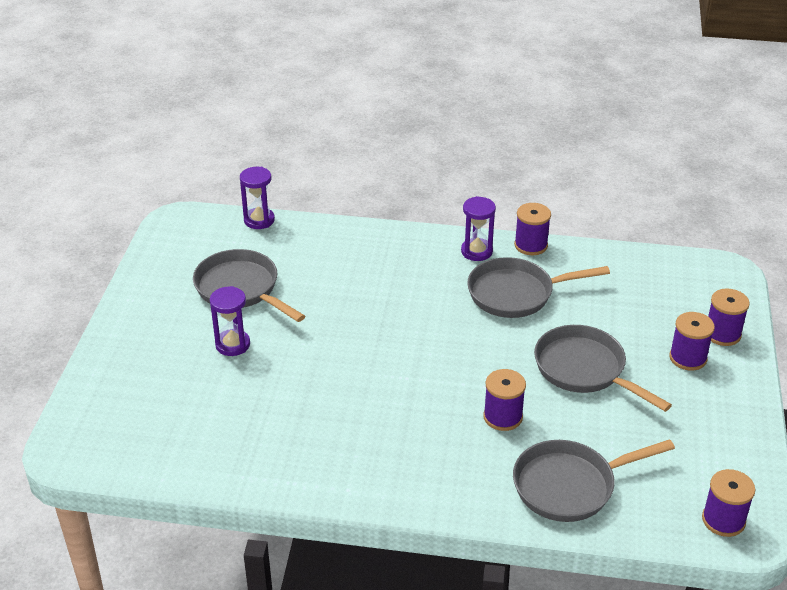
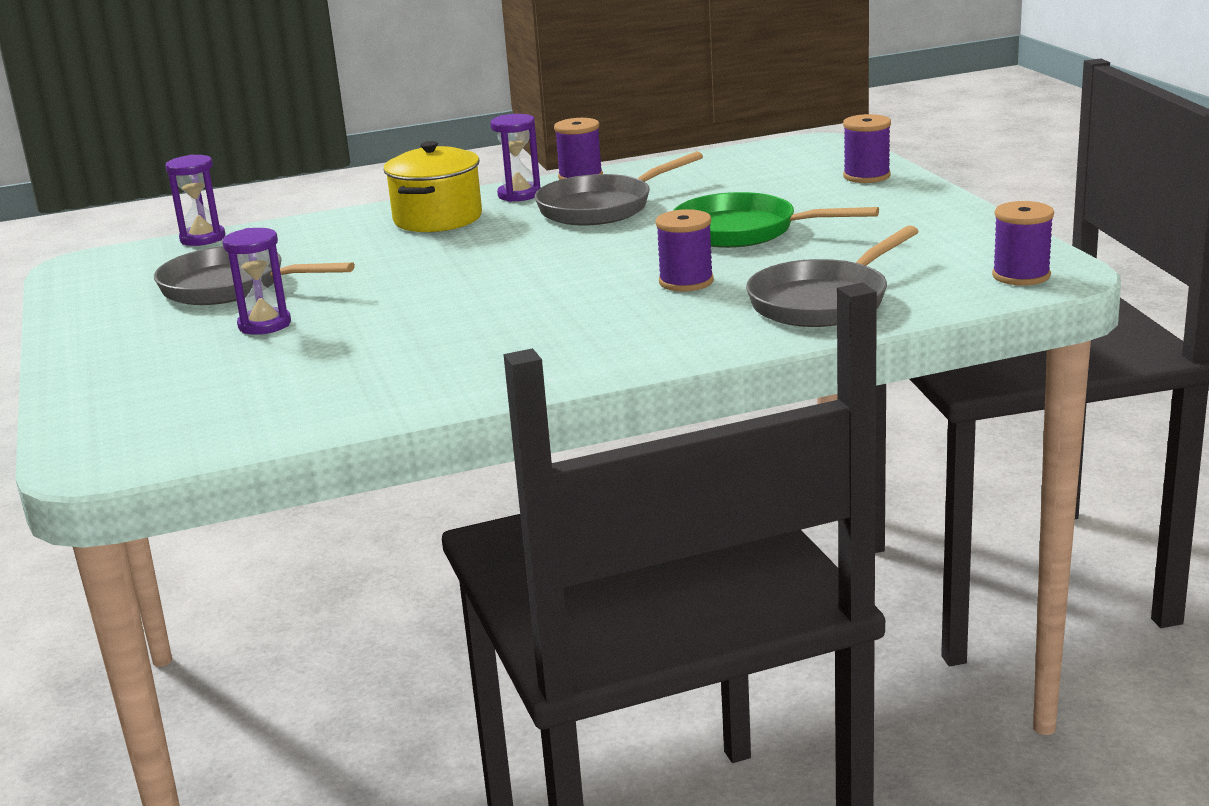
camera: 25 degrees left, 15 degrees down
(407, 260) = (438, 219): none -> yellow pot
(584, 369) = (743, 231): grey pan -> green pan
(688, 358) = (849, 197): purple spool -> none

